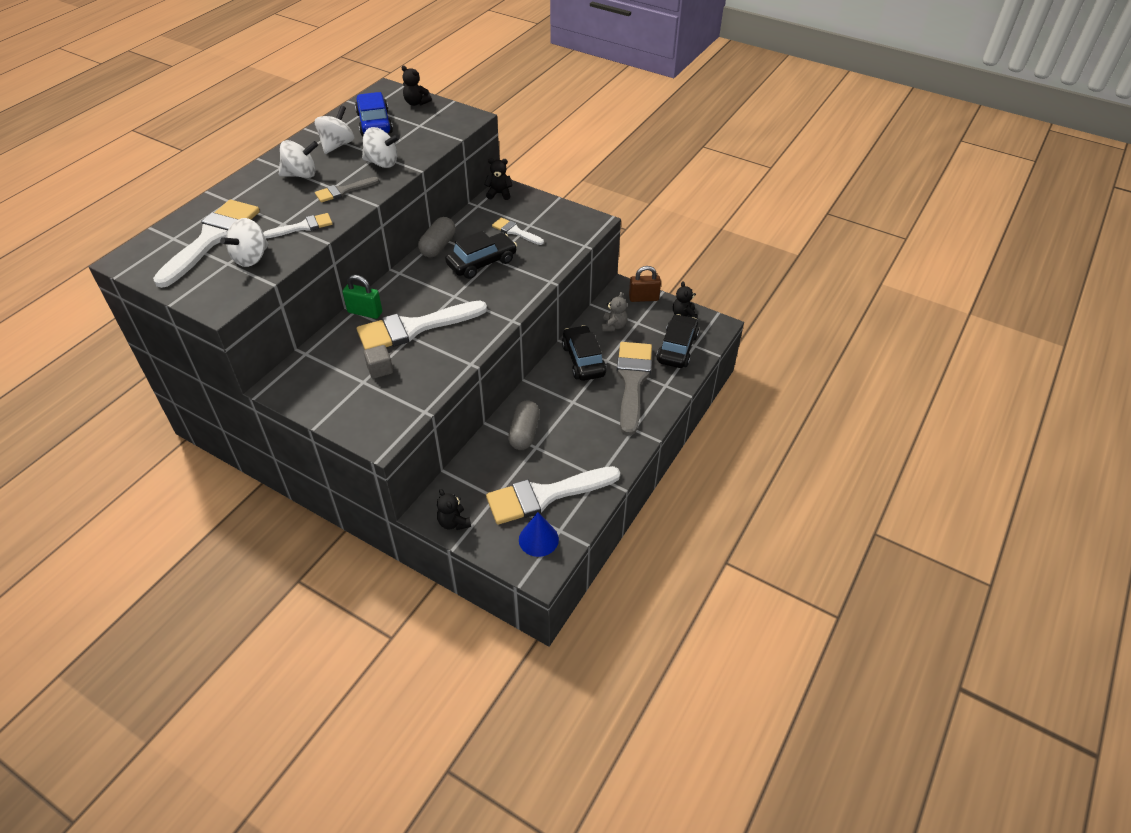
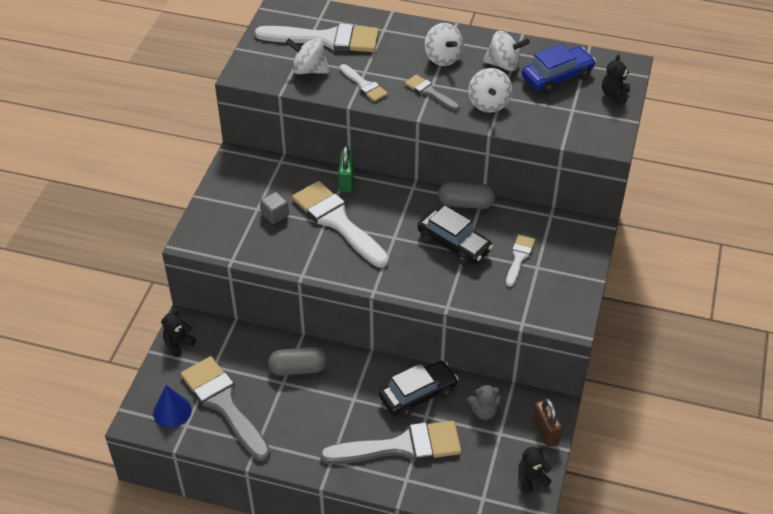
camera: 75 degrees right, 0 degrees up
(499, 194) = (581, 227): black teddy bear -> none
(545, 495) = (224, 404): white brush -> grey brush
(677, 348) = (470, 481): black car -> none

